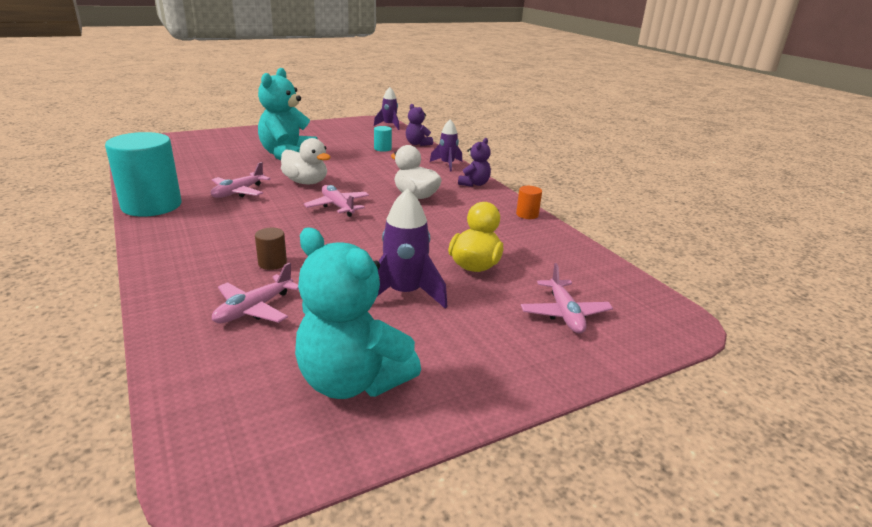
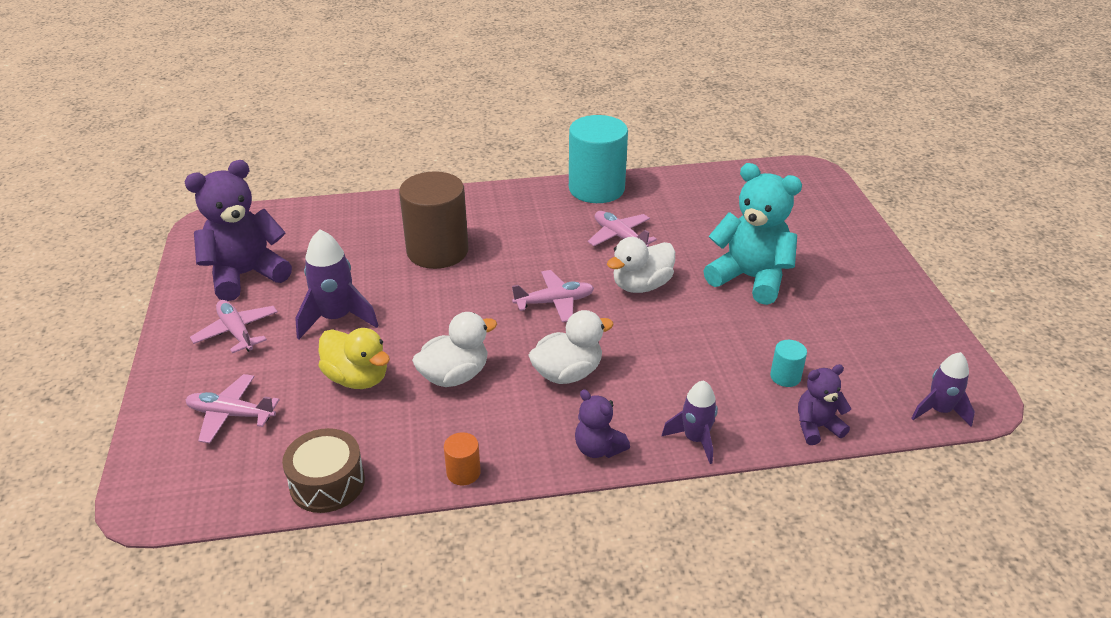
camera: 110 degrees right, 10 degrees up
(254, 309) = (367, 239): pink plane -> pink plane (237, 332)
(272, 263) = (437, 251): brown cylinder -> brown cylinder, size x2.38
(352, 381) = (246, 275): turquoise teddy bear -> purple teddy bear
(444, 229) = (454, 376): none -> white duck
(581, 254) = (327, 483): none -> brown drum

